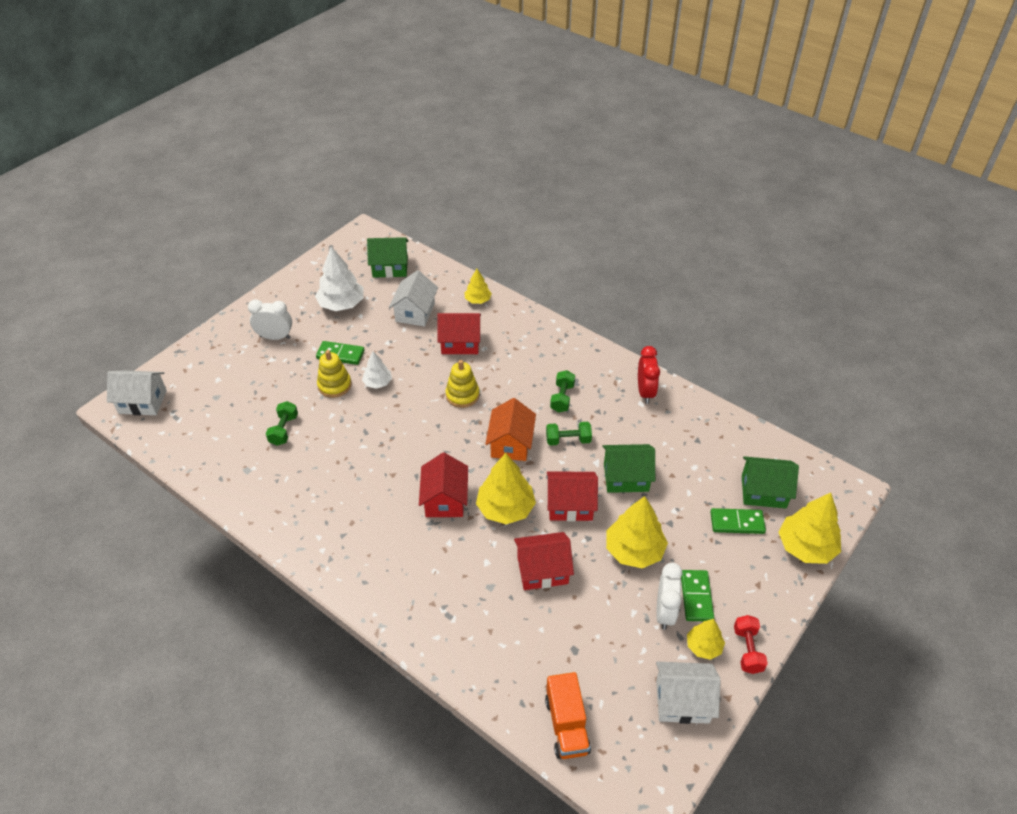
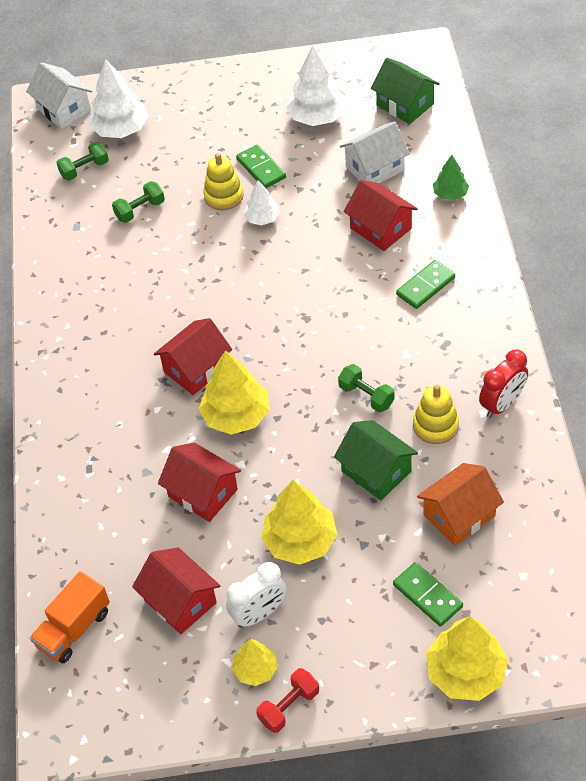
camera: 50 degrees right, 5 degrees up
(206, 389) = (121, 129): none -> white tree
(275, 337) = (225, 114): white clock -> none
(462, 395) = (322, 282): yellow stacking toy -> yellow stacking toy (435, 425)
(478, 300) = (450, 194): yellow tree -> green tree
(511, 443) = (310, 360): orange house -> orange house (459, 515)
(562, 398) = (411, 351): green dumbbell -> green dumbbell (84, 169)
(570, 505) = (294, 456): red house -> red house (180, 601)
(682, 701) = (182, 694): white house -> none
(696, 597) = (303, 626): green domino -> green domino (425, 286)
(763, 491) = (494, 590): green house -> none

